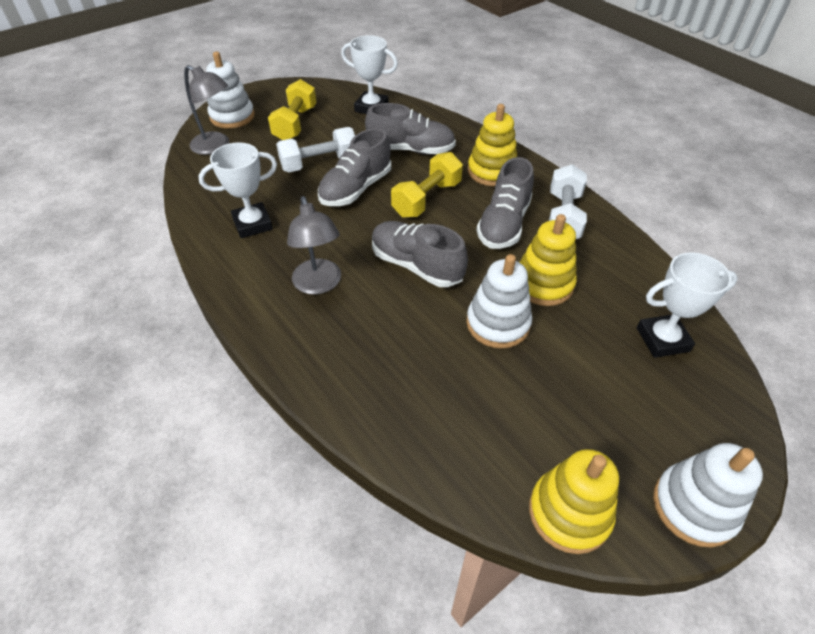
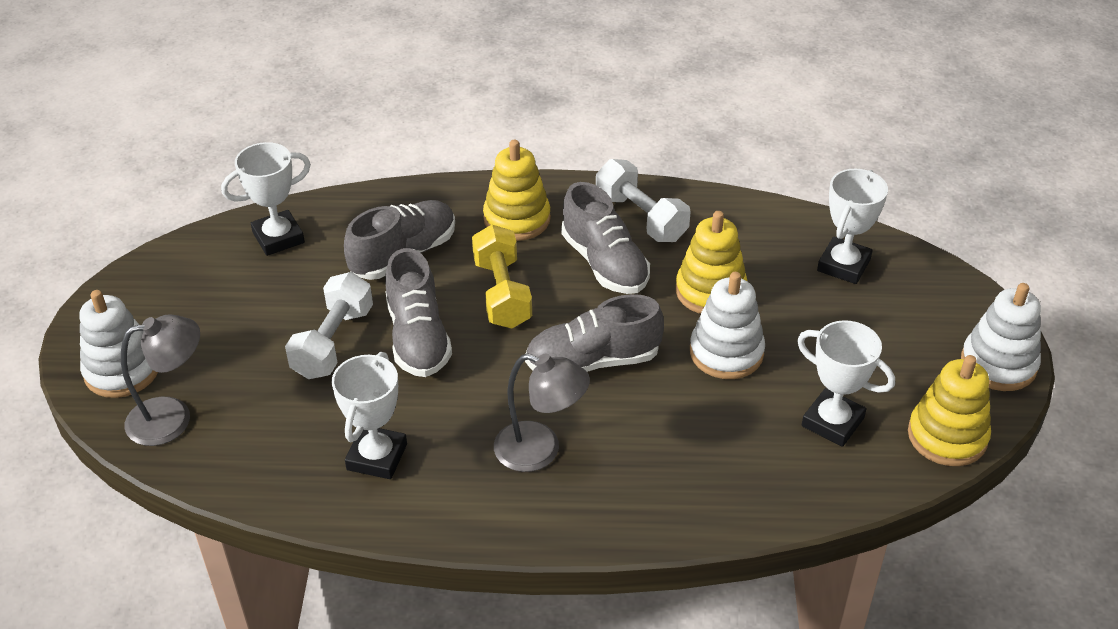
camera: 50 degrees left, 5 degrees down
(295, 124) = (221, 320): yellow dumbbell -> none
(500, 422) = (832, 422): none -> white trophy

